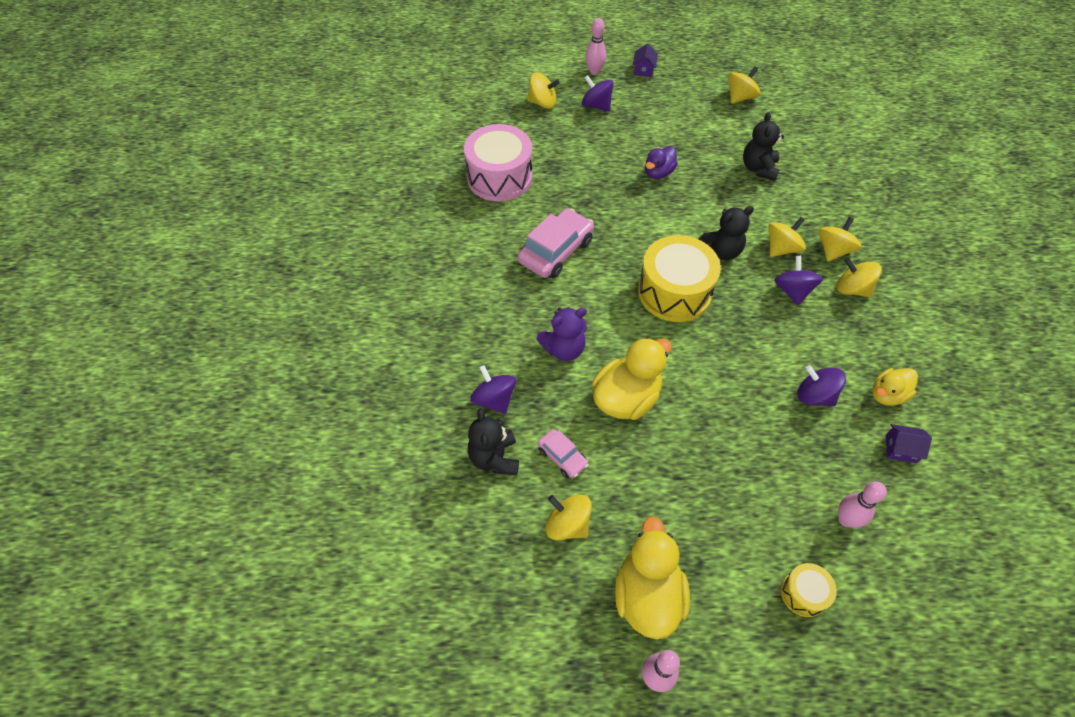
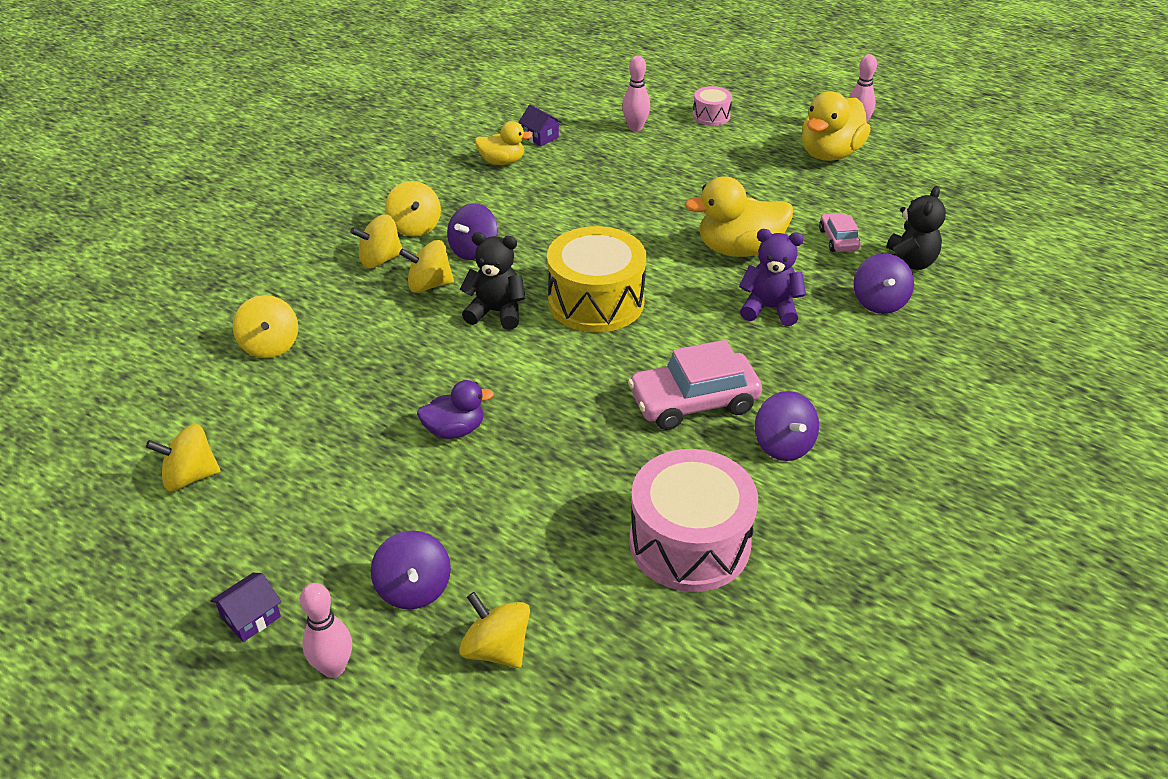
camera: 145 degrees left, 15 degrees down
(567, 524) = (866, 204): yellow spinning top -> yellow spinning top (270, 345)
(758, 168) = (324, 370): black teddy bear -> none
(803, 593) = (711, 116): yellow drum -> pink drum
(815, 396) = (563, 184): purple spinning top -> purple spinning top (783, 445)

